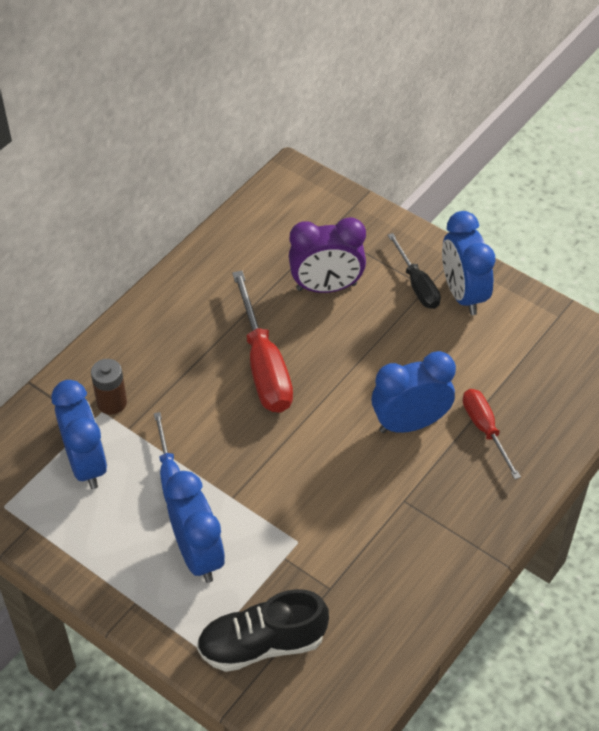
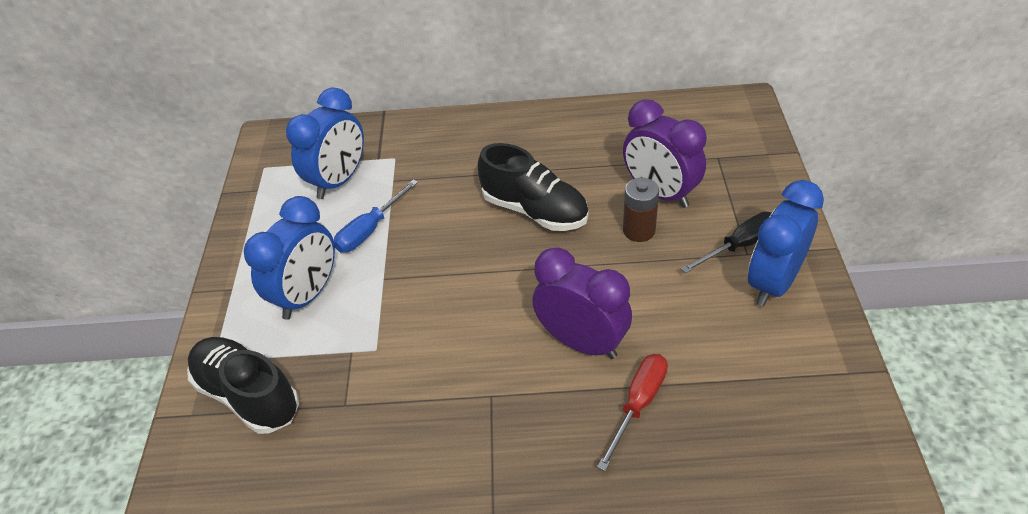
camera: 55 degrees right, 5 degrees down
(112, 402) = (407, 157): brown battery -> brown battery (639, 230)
(264, 365) = (534, 210): red screwdriver -> black shoe
(410, 423) = (582, 342): blue clock -> purple clock
(417, 285) = (740, 245): black screwdriver -> black screwdriver turned 150 degrees counterclockwise

